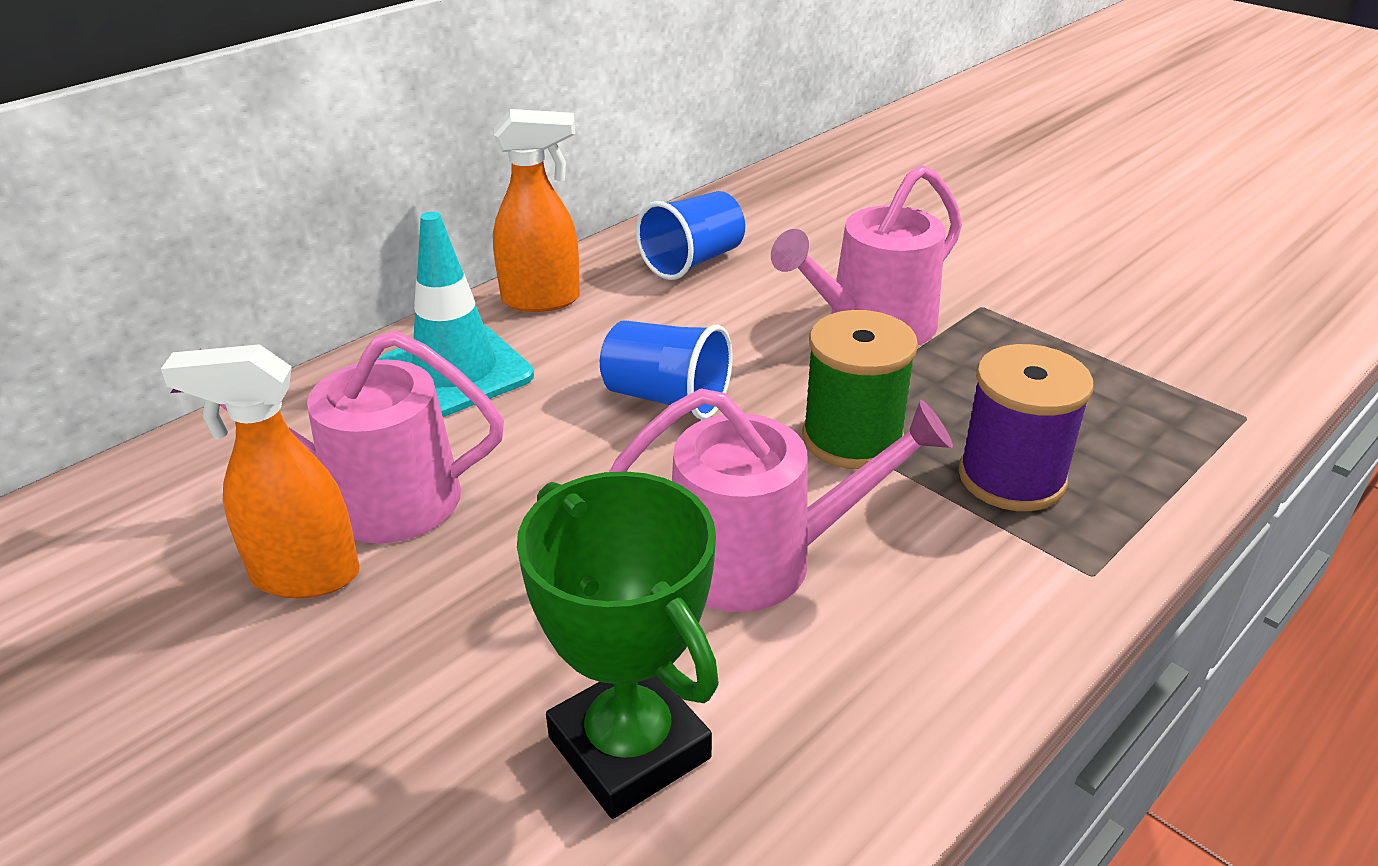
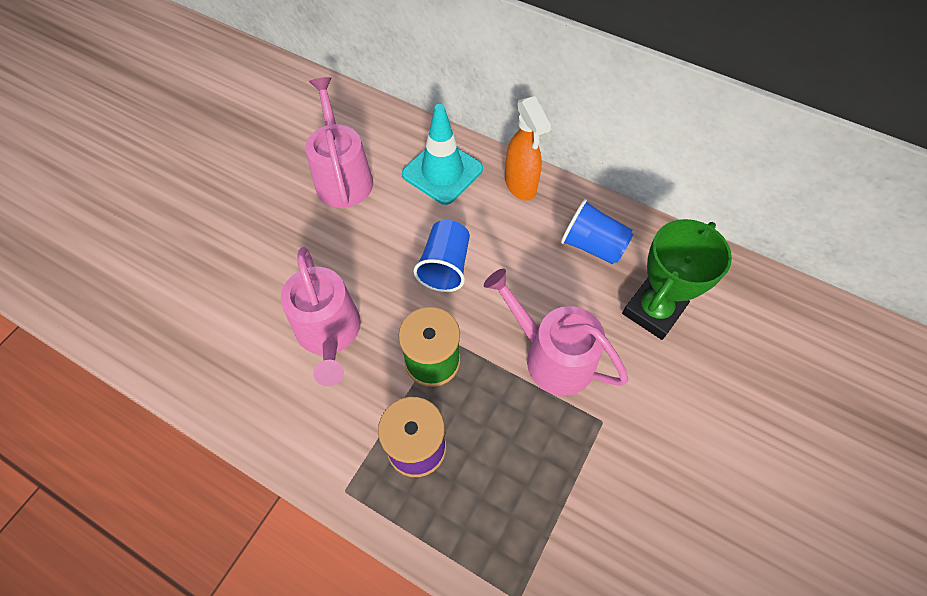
camera: 75 degrees right, 25 degrees up
(304, 576) = (292, 173): orange spray bottle -> none
(629, 748) = (217, 308): green trophy -> green trophy (653, 311)

